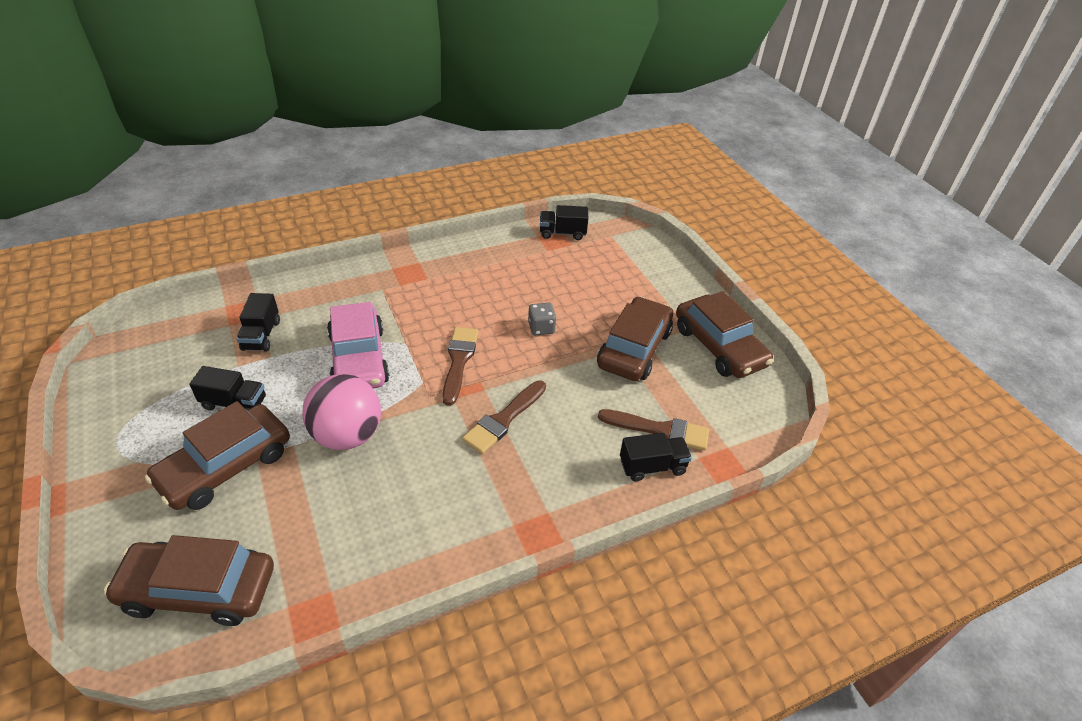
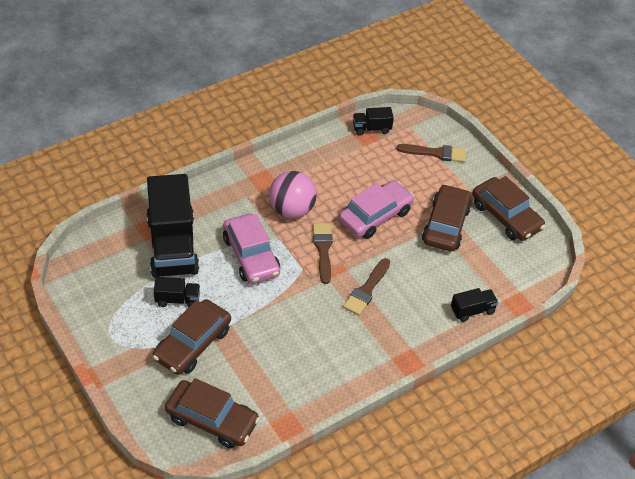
camera: 10 degrees left, 5 degrees up
(199, 590) = (212, 420): brown car -> brown car turned 150 degrees counterclockwise
(261, 335) = (172, 245): black truck -> black truck, size x2.26
(348, 435) = (265, 313): pink ball -> pink ball (291, 210)
(541, 328) = (375, 216): grey dice -> pink car
(660, 430) = (473, 285): brown brush -> brown brush (436, 153)

